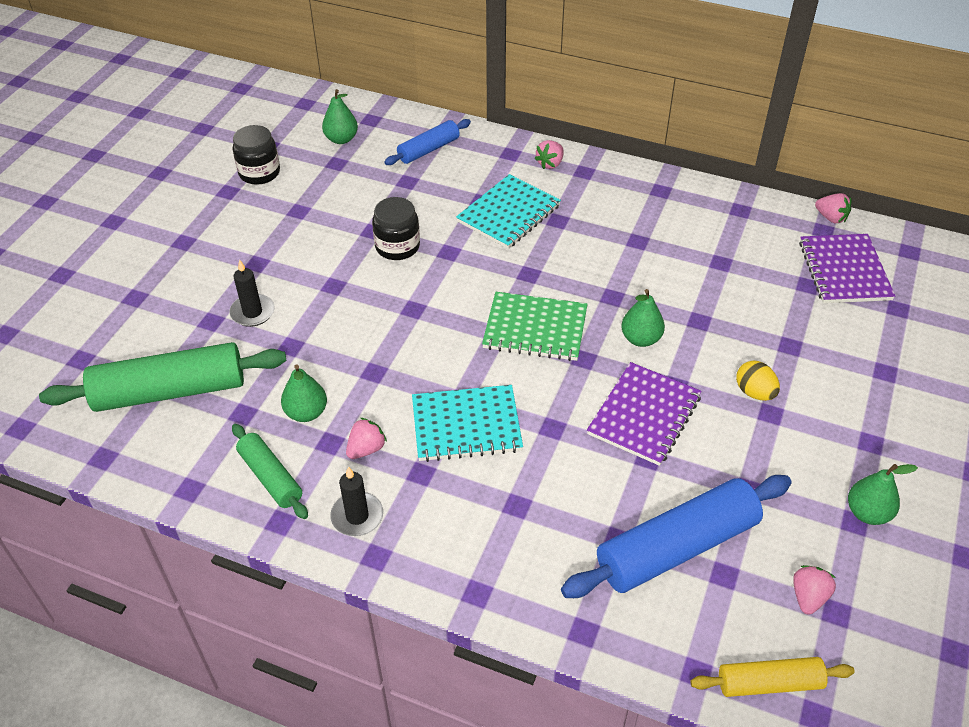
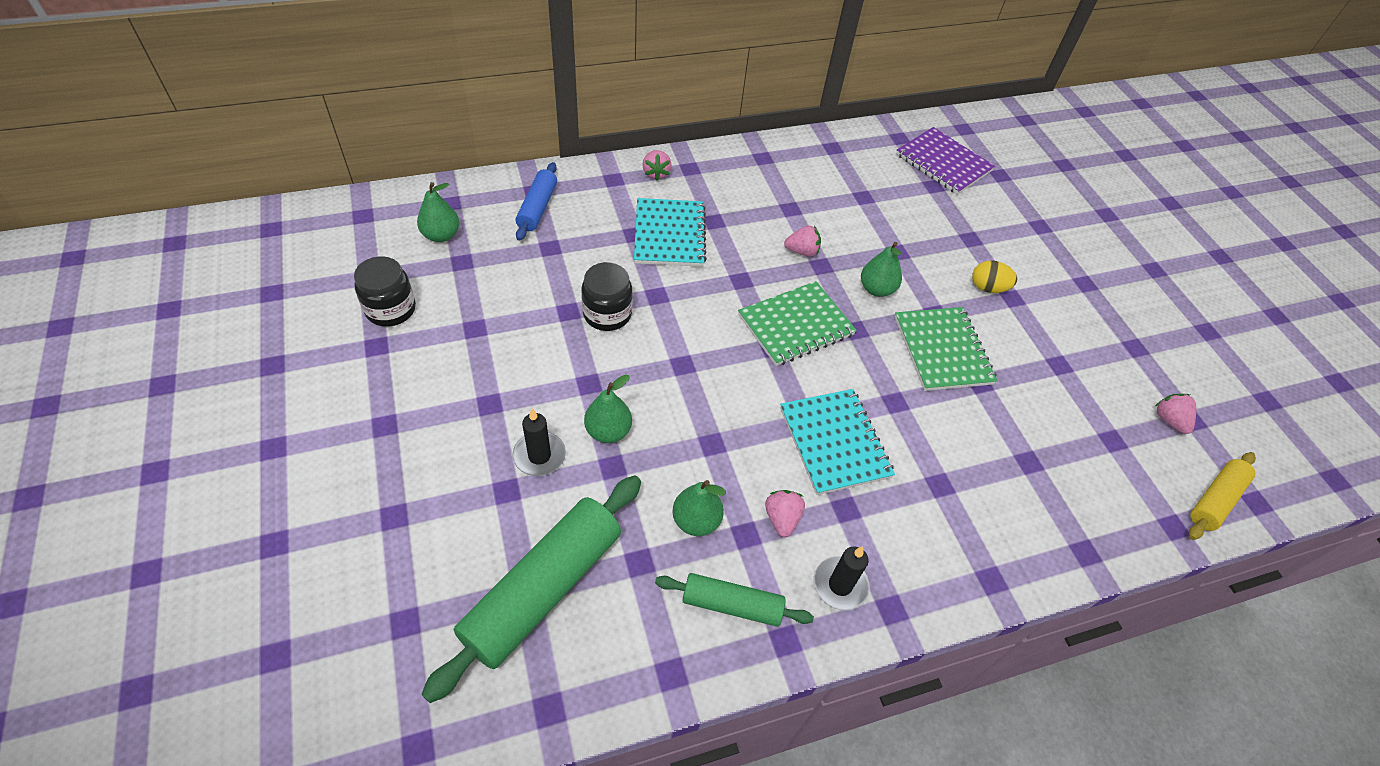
camera: 45 degrees left, 5 degrees up
(466, 425) = (834, 442): turquoise notebook -> turquoise notebook turned 60 degrees counterclockwise
(644, 415) = (942, 350): purple notebook -> green notebook
(677, 548) = (1068, 441): blue rolling pin -> none
(831, 218) = (894, 126): pink strawberry -> pink strawberry (802, 251)
(867, 513) = (1135, 336): green pear -> green pear (608, 431)

